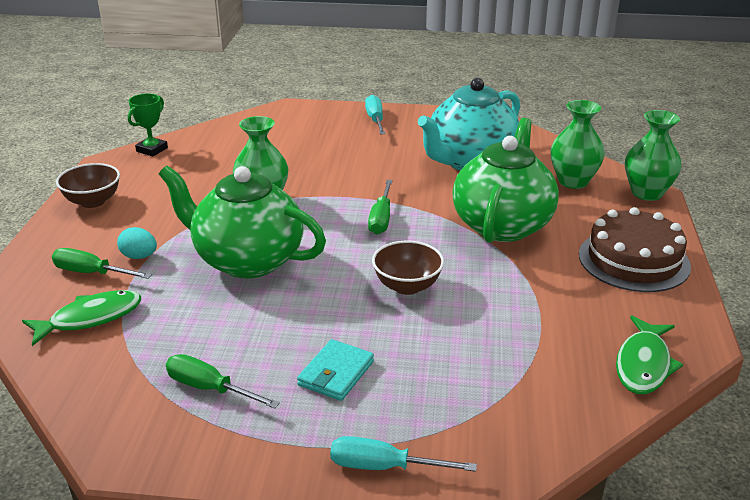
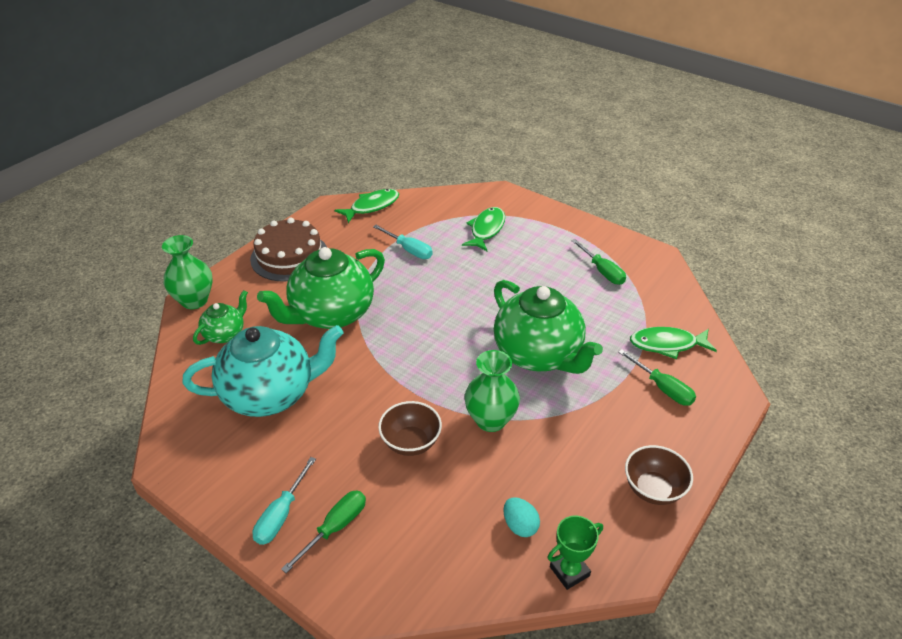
camera: 150 degrees left, 10 degrees up
(139, 256) = (621, 391): turquoise egg -> turquoise egg (520, 525)
(336, 373) = (529, 255): turquoise wallet -> none
(381, 219) = (410, 356): green screwdriver -> green screwdriver (335, 528)
(384, 467) = (535, 210): turquoise screwdriver -> turquoise screwdriver (409, 250)
(407, 286) = (445, 291): brown bowl -> brown bowl (411, 442)
(434, 392) = (486, 230): none -> green fish
(573, 181) = (225, 334): green vase -> green teapot

